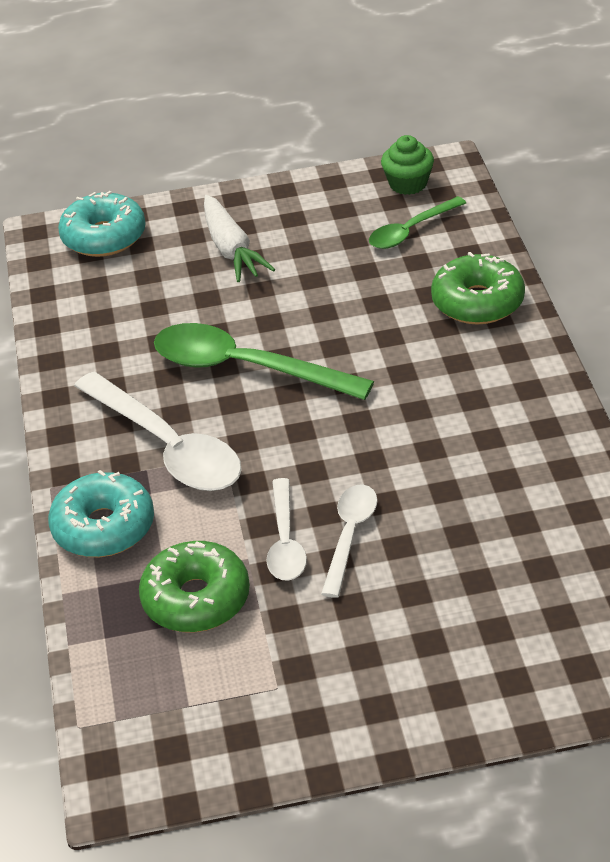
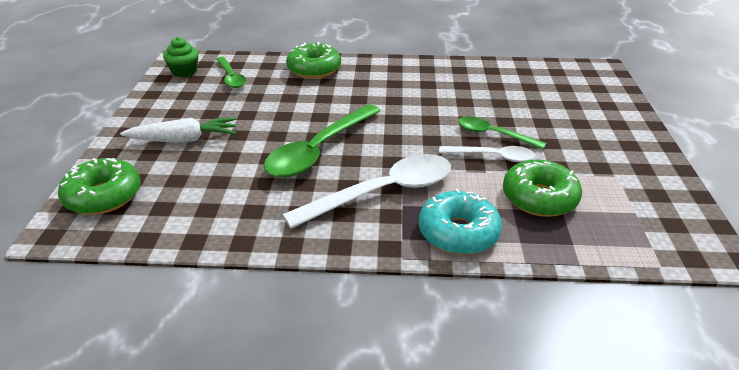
camera: 80 degrees left, 5 degrees down
(104, 237) = (103, 196): turquoise donut -> green donut
(350, 535) = (493, 134): white spoon -> green spoon

